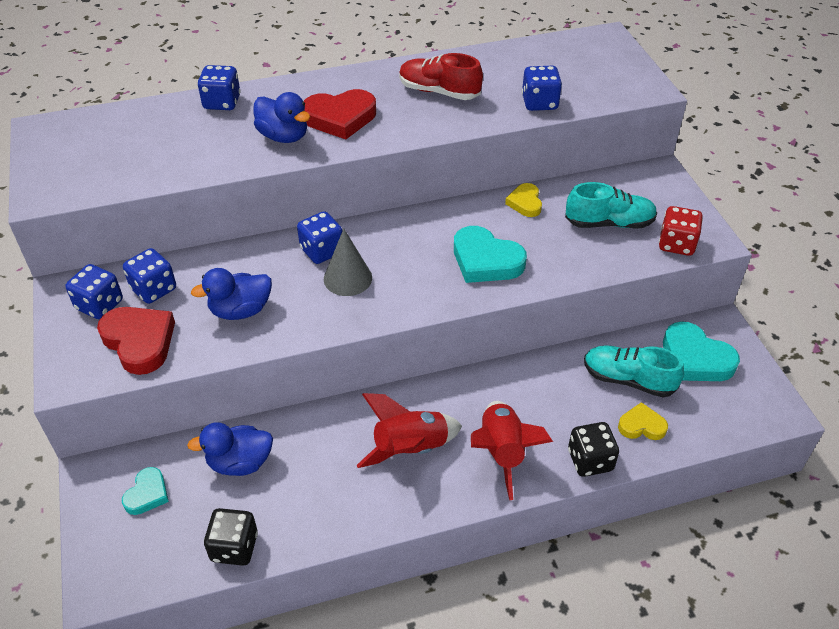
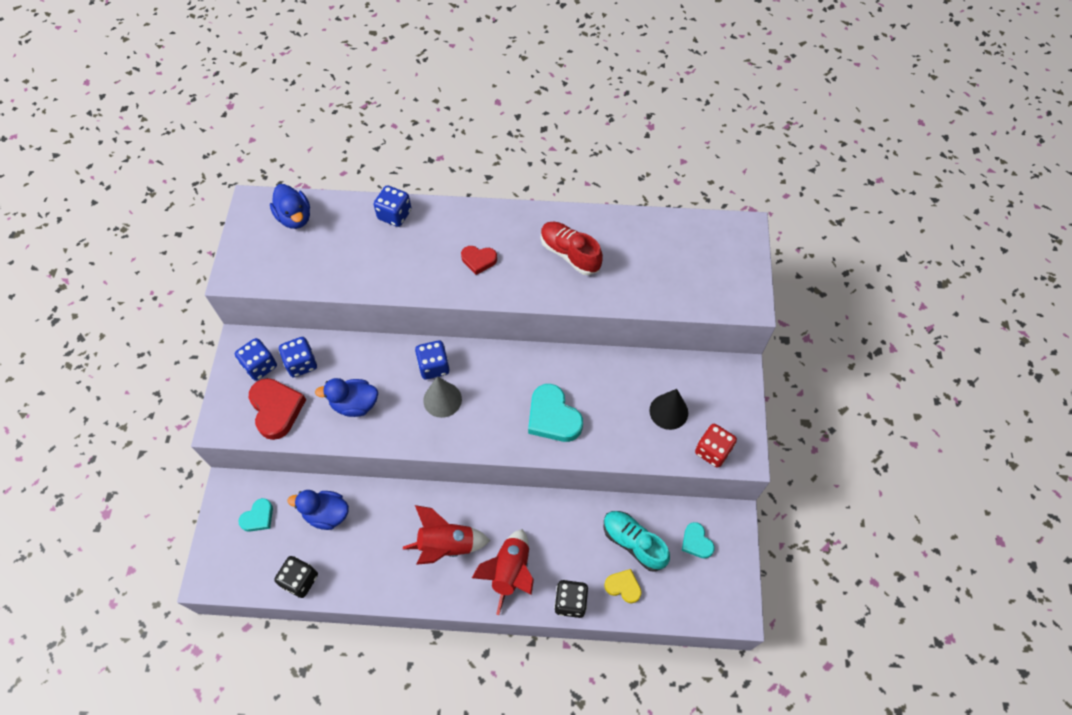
camera: 20 degrees right, 15 degrees up
(283, 136) = (427, 267): blue duck -> blue duck (295, 217)
(340, 118) = (478, 260): red heart -> red heart, size x0.58
(525, 203) = (611, 368): yellow heart -> none
(539, 103) = (647, 292): blue dice -> none
(609, 223) = (668, 411): turquoise shoe -> black cone
(695, 358) = (696, 542): turquoise heart -> turquoise heart, size x0.58

